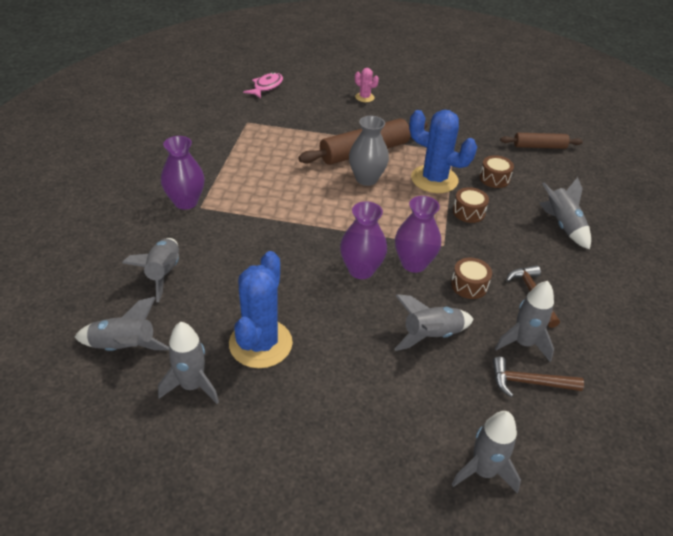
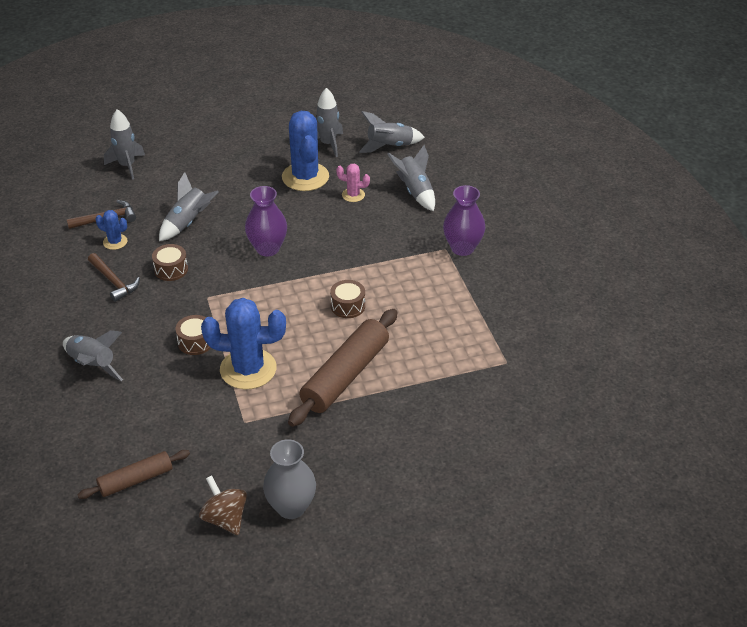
camera: 155 degrees right, 0 degrees up
(266, 87) = (544, 433): pink fish -> none
(364, 97) = (407, 473): pink cactus -> pink cactus (353, 195)
(366, 179) = (320, 340): grey vase -> grey vase (291, 507)
(413, 263) = (226, 270): purple vase -> none
(486, 113) = (225, 518): none -> brown spinning top
(494, 178) = (181, 399): brown drum -> brown drum (348, 306)
(523, 343) = (115, 242): grey rocket -> blue cactus

